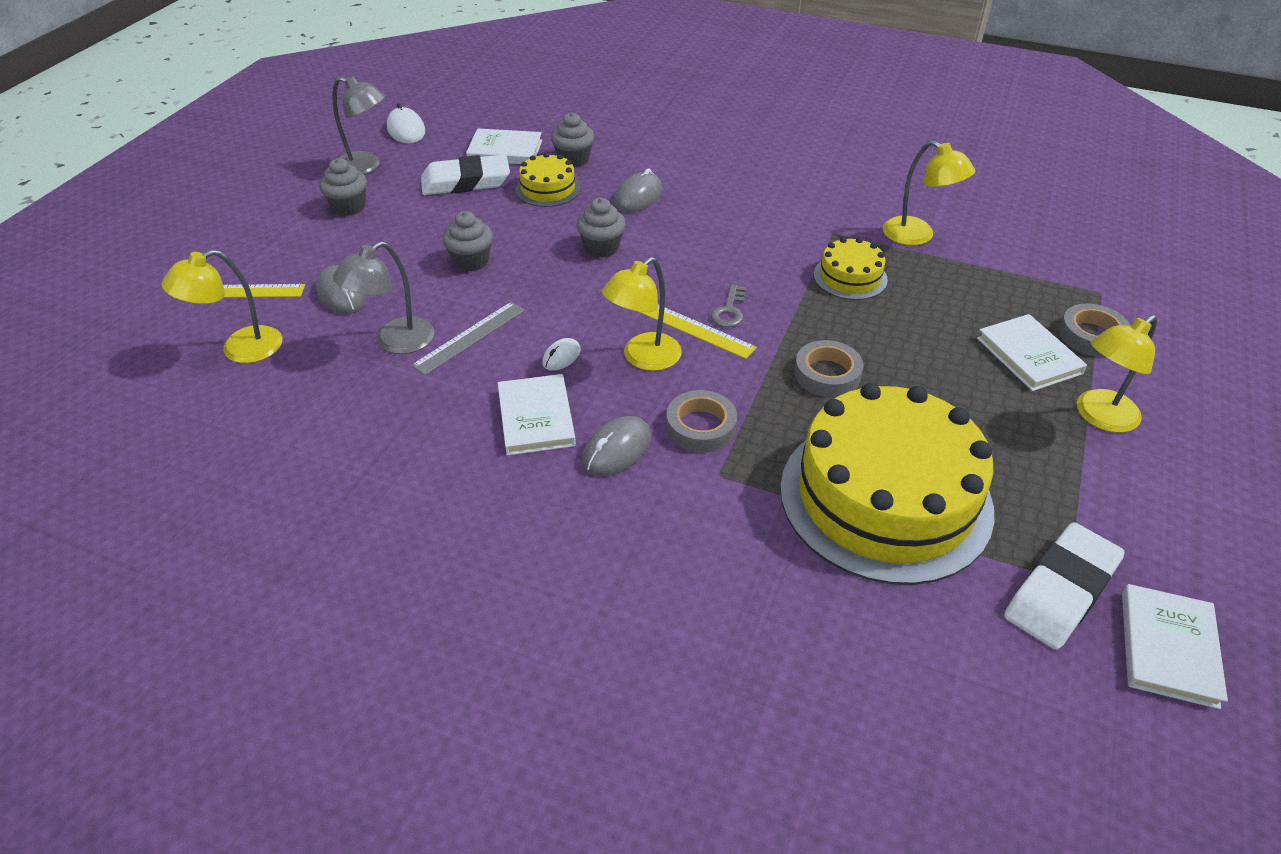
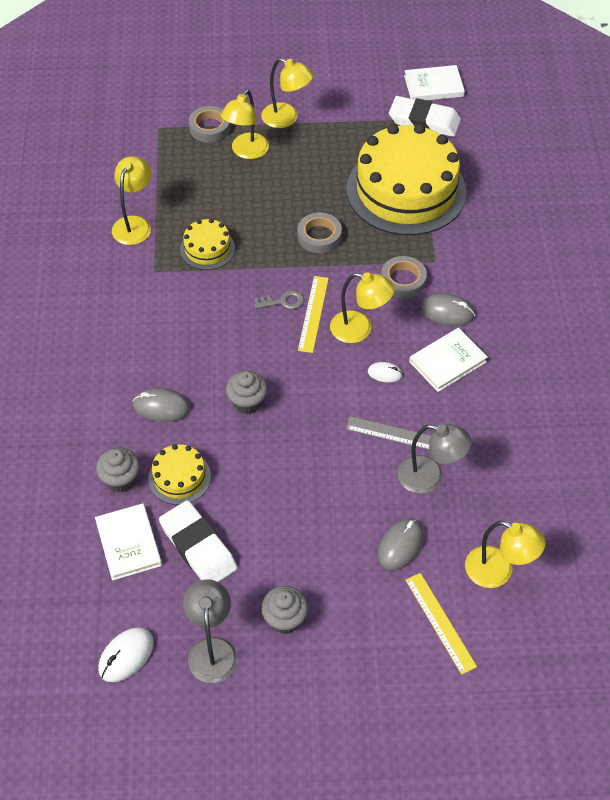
camera: 115 degrees left, 10 degrees up
(471, 261) = (311, 480): grey cupcake -> none
(1029, 356) = (246, 152): white book -> yellow lamp

